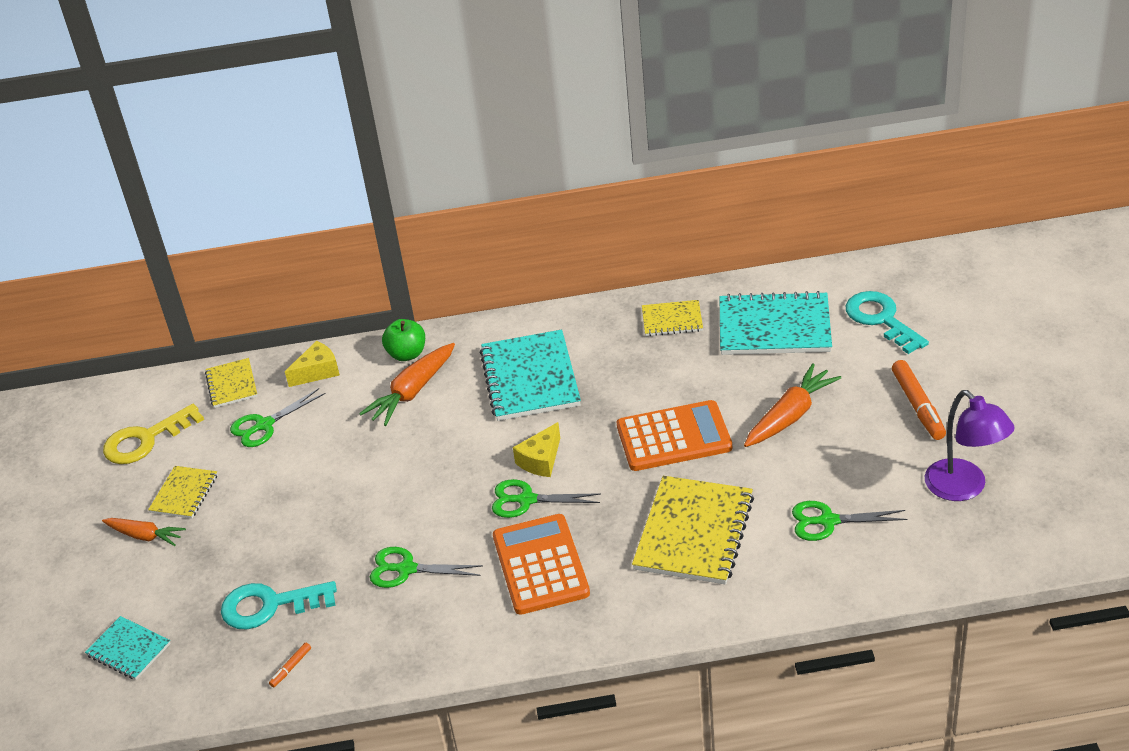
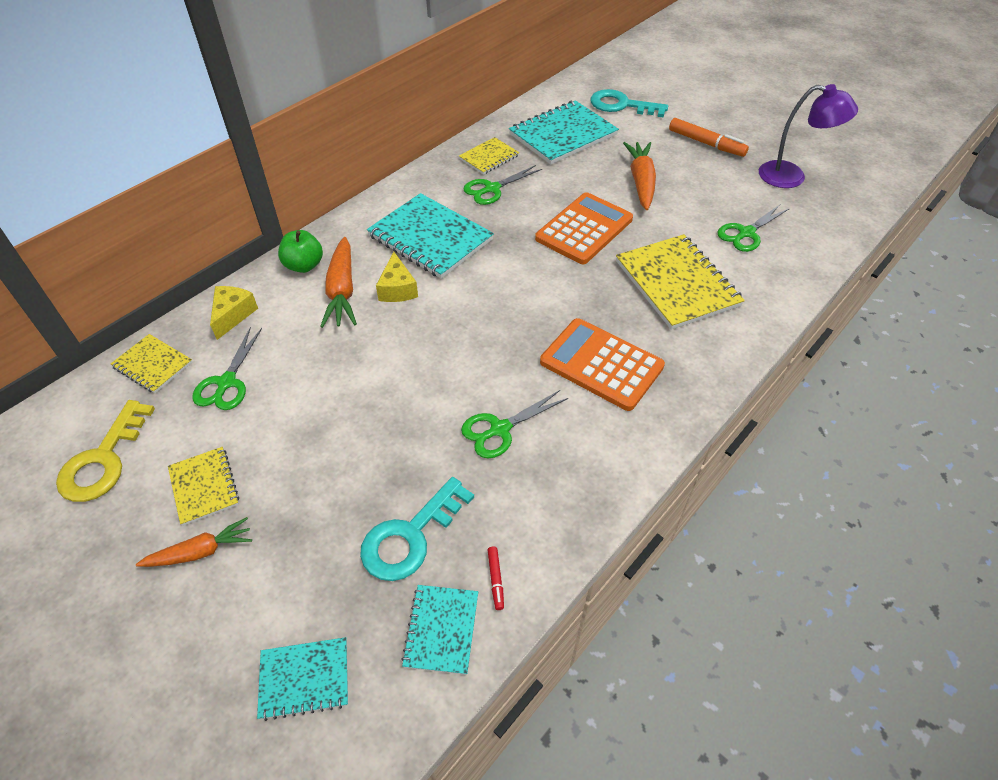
camera: 45 degrees left, 10 degrees up
(227, 675) = (441, 630): none -> turquoise notebook
(291, 668) = (495, 579): orange marker -> red marker
(526, 500) = (532, 324): green scissors -> green scissors (491, 189)
(541, 460) = (508, 290): yellow cheese -> yellow cheese (397, 289)

